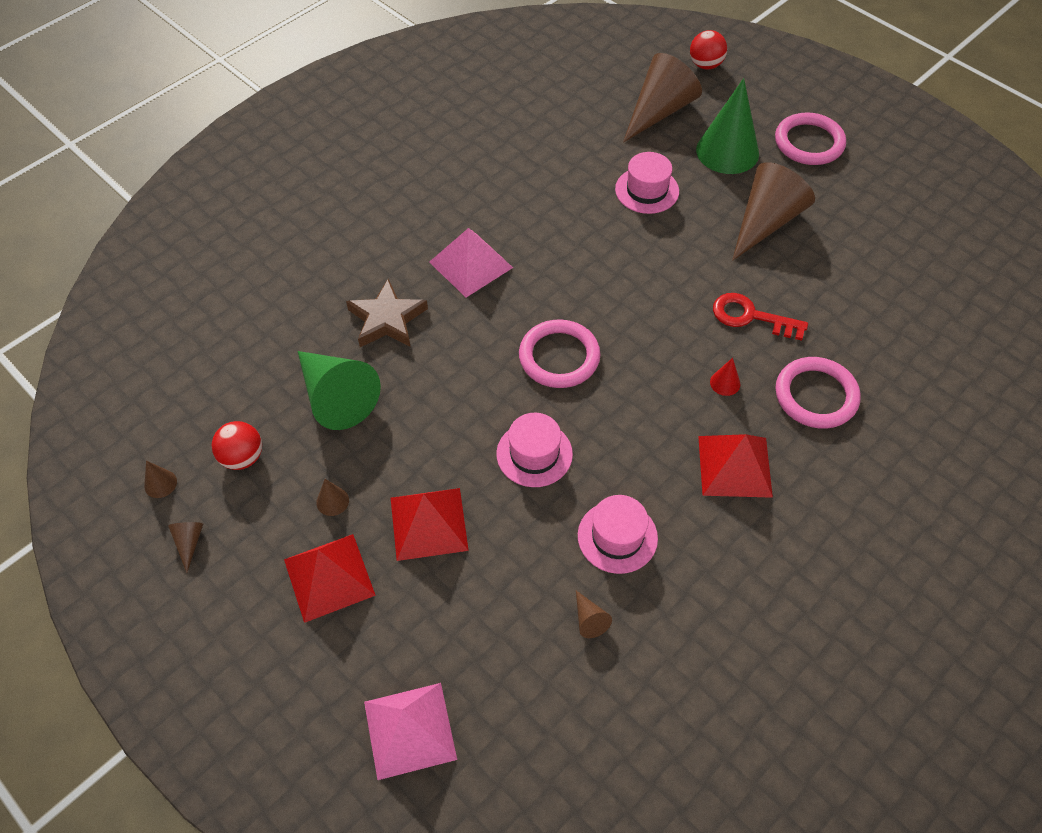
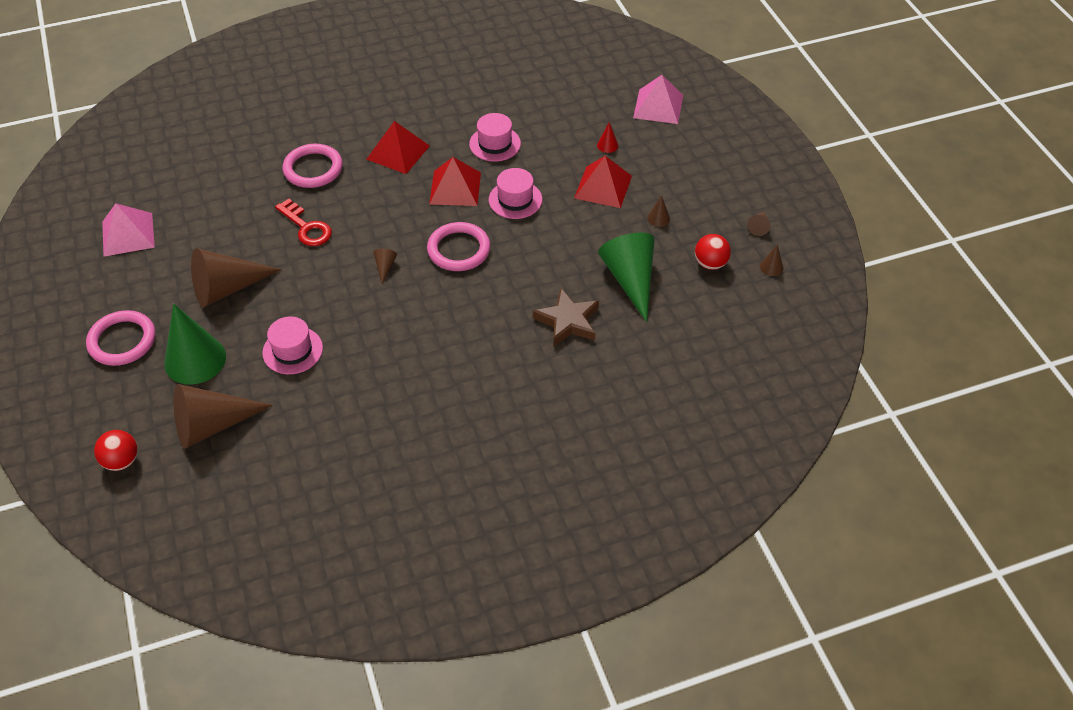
camera: 155 degrees left, 5 degrees down
(329, 577) = (676, 181): red pyramid -> red pyramid (455, 188)
(470, 264) = (479, 341): pink pyramid -> pink pyramid (128, 234)
(589, 620) = (537, 116): brown cone -> brown cone (385, 267)
(725, 383) = (362, 195): red cone -> red cone (607, 145)

